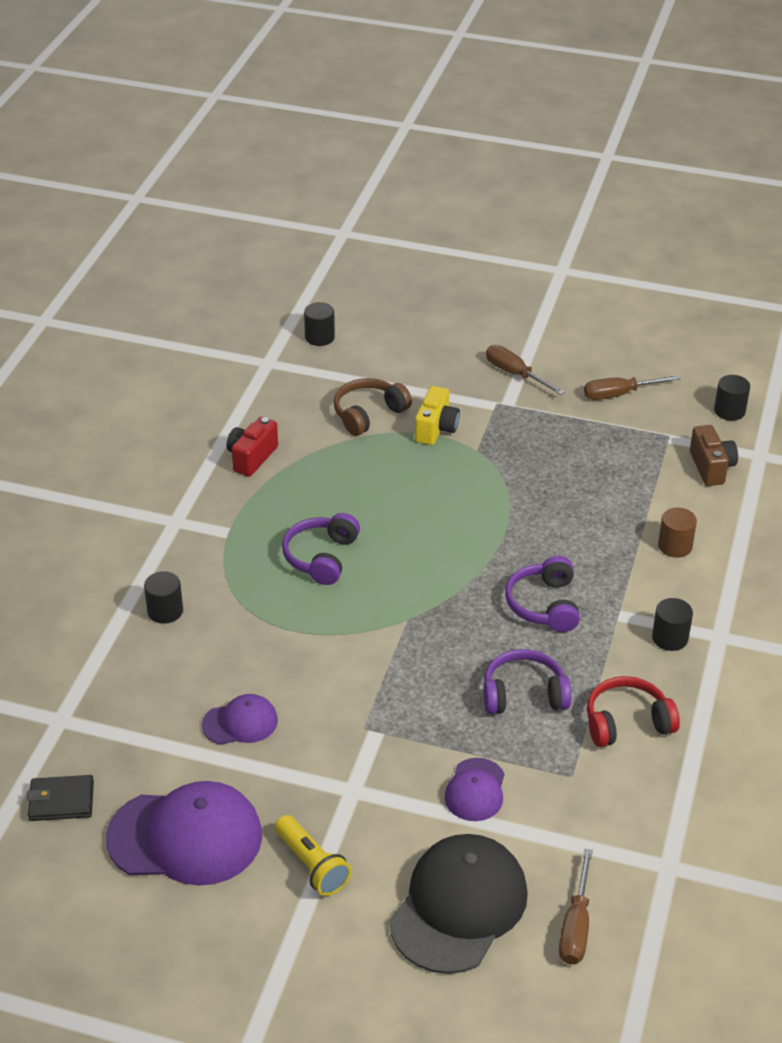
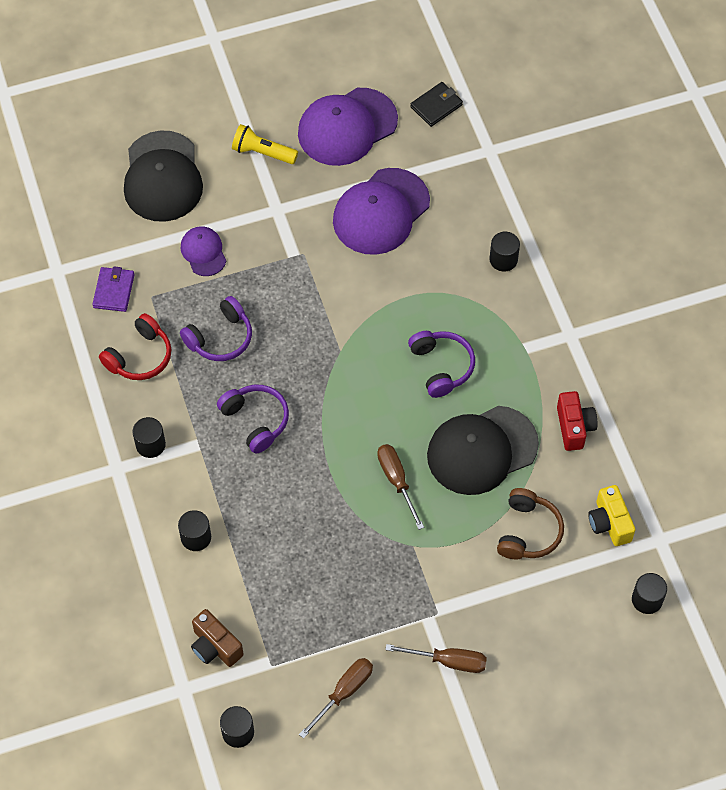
camera: 145 degrees right, 20 degrees up
(240, 723) = (381, 212): purple cap -> purple cap, size x1.92
(350, 481) = (482, 450): none -> black cap
(436, 429) = (462, 549): yellow camera -> yellow camera (609, 523)
(576, 926) = (89, 203): brown screwdriver -> brown screwdriver (396, 481)
(612, 805) = (114, 291): none -> purple wallet
(675, 546) = (196, 537): brown cylinder -> black cylinder

